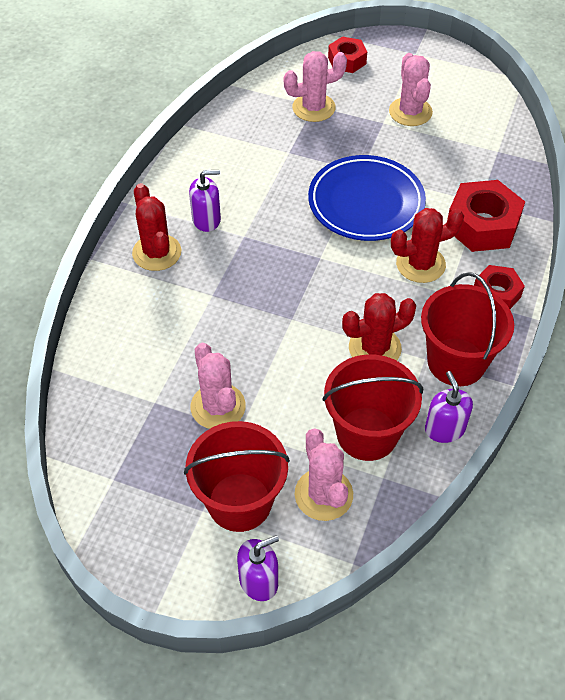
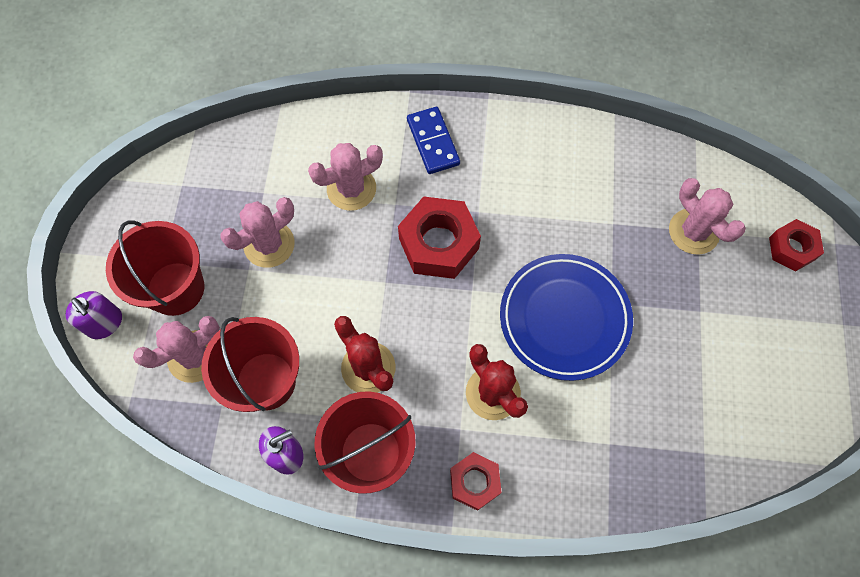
camera: 75 degrees right, 15 degrees up
(157, 253) = (433, 142): red cactus -> blue domino
(206, 219) = (489, 172): purple soap dispenser -> none
(410, 112) = (731, 338): pink cactus -> pink cactus (351, 189)
(482, 225) = (573, 452): red nut -> red nut (438, 244)

